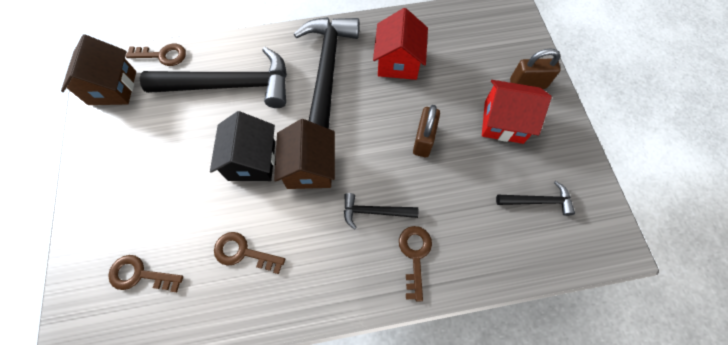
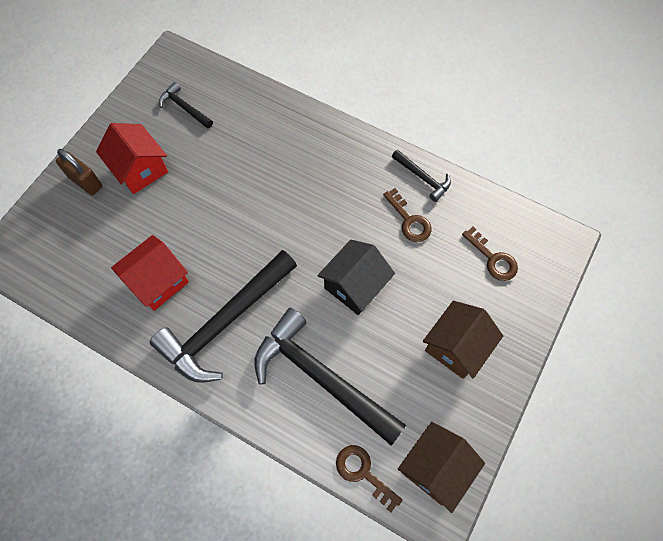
camera: 140 degrees left, 0 degrees up
(309, 168) = (315, 245): brown house -> brown house (456, 347)
(374, 212) = (296, 180): black hammer -> black hammer (423, 178)
(415, 255) = (296, 136): brown key -> none
(423, 140) = (211, 201): brown padlock -> none

